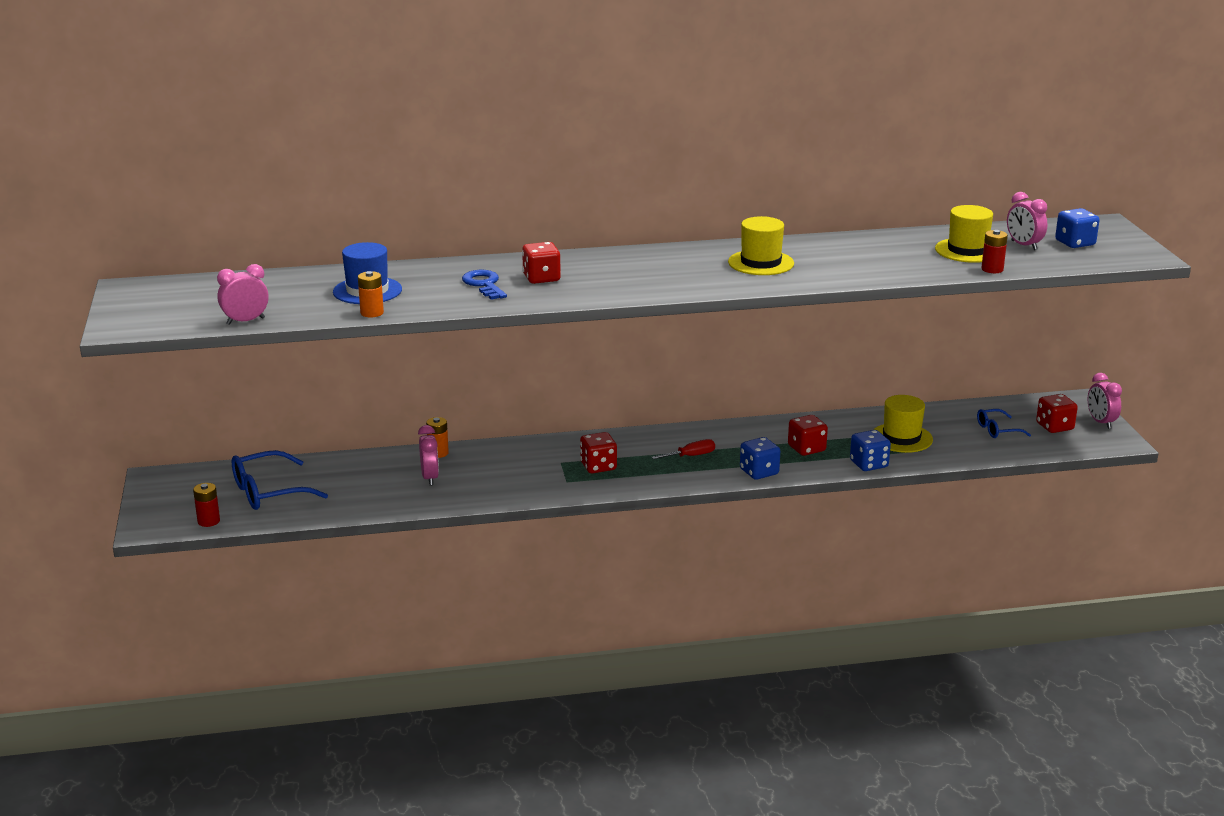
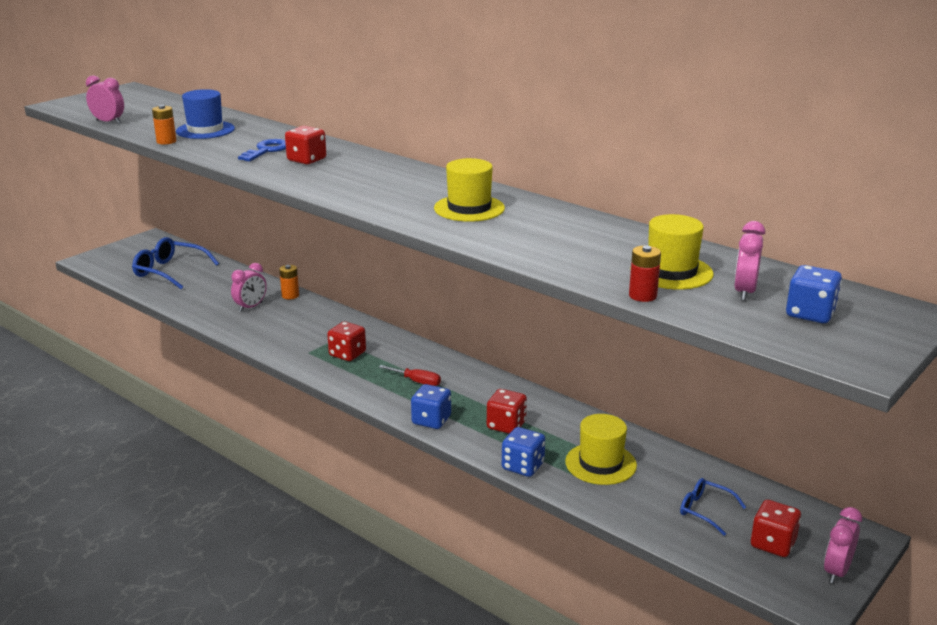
camera: 50 degrees right, 0 degrees up
(208, 521) = (112, 271): red battery -> none

